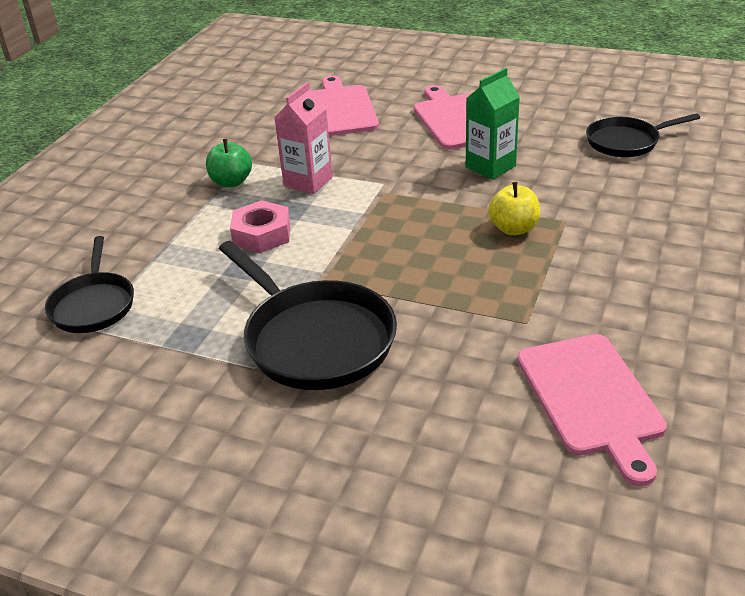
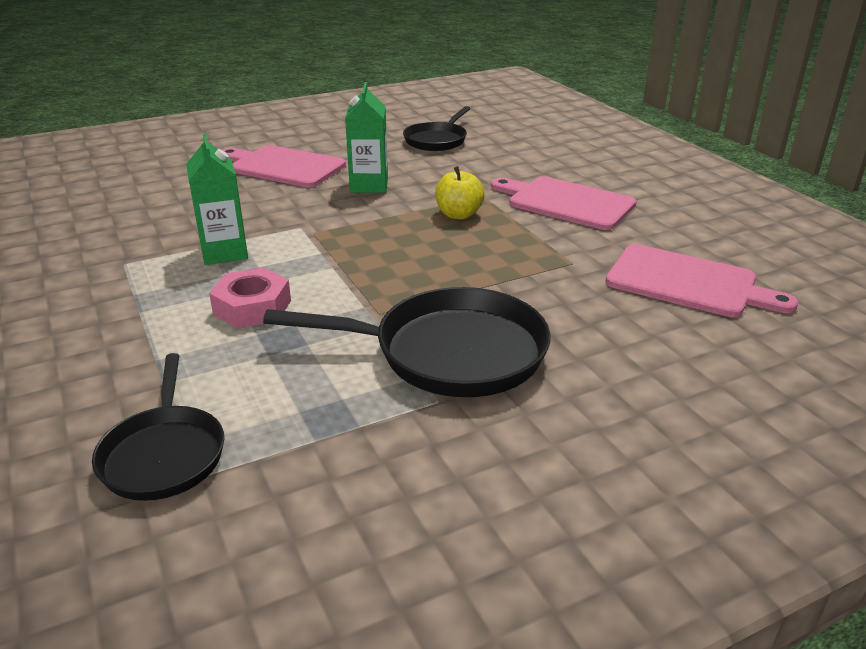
camera: 50 degrees left, 5 degrees down
(93, 305) = (164, 454): black pan -> black pan turned 45 degrees clockwise
(231, 182) = (138, 284): green apple -> none
(308, 181) = (224, 252): pink carton -> green carton
(339, 109) = (155, 193): pink cutting board -> pink cutting board (566, 202)

